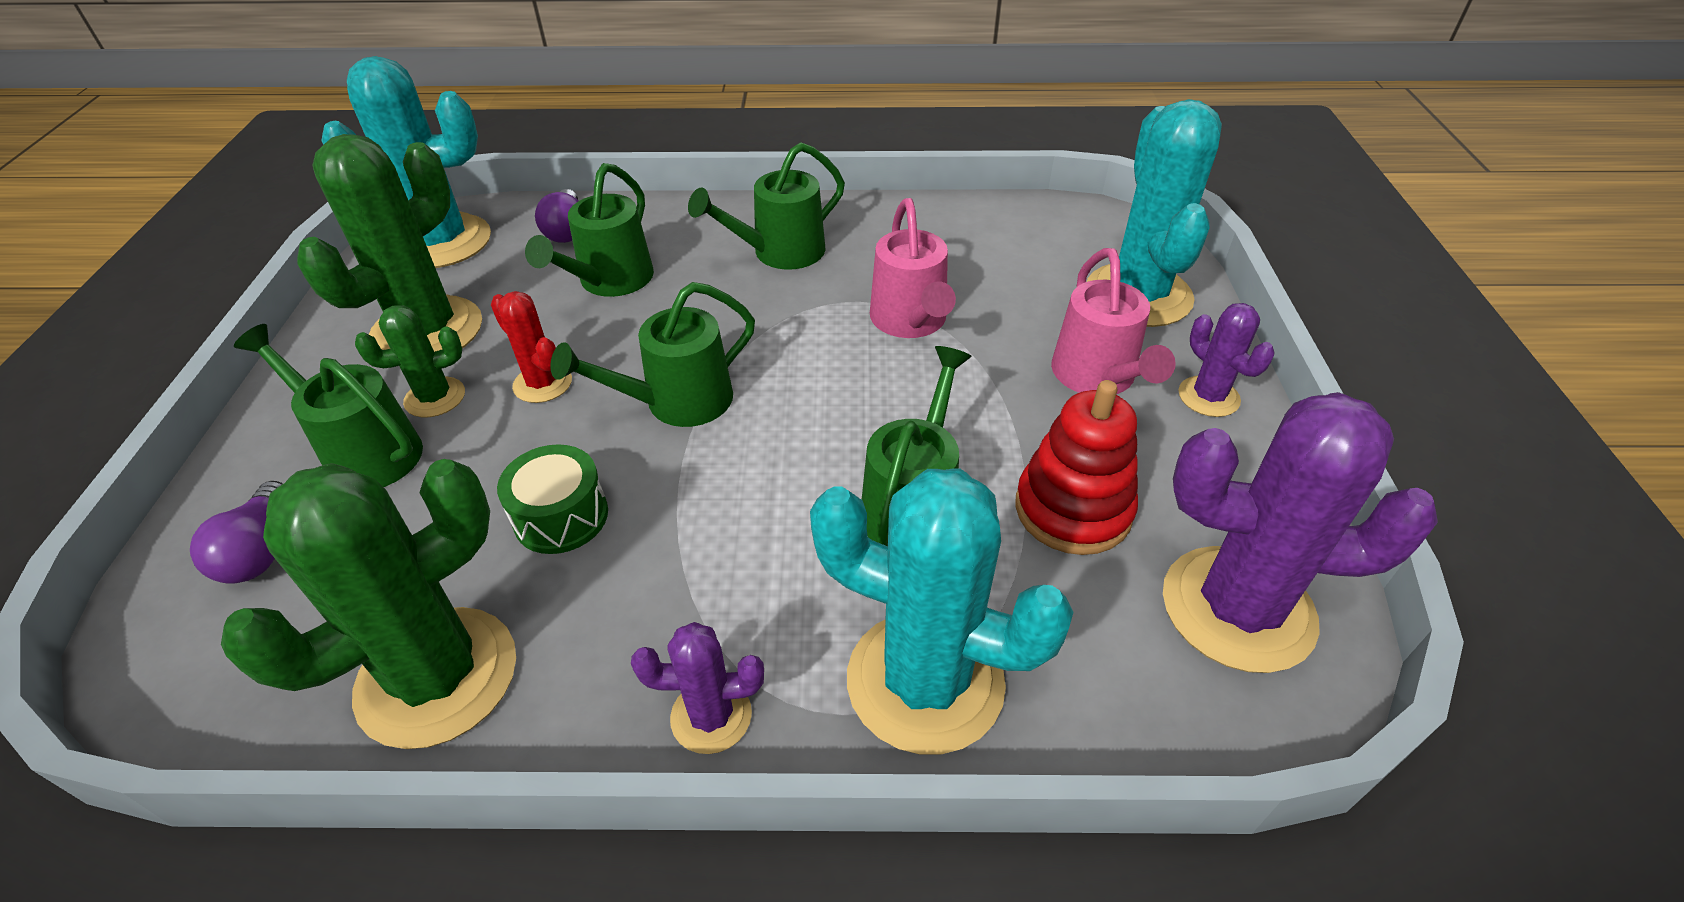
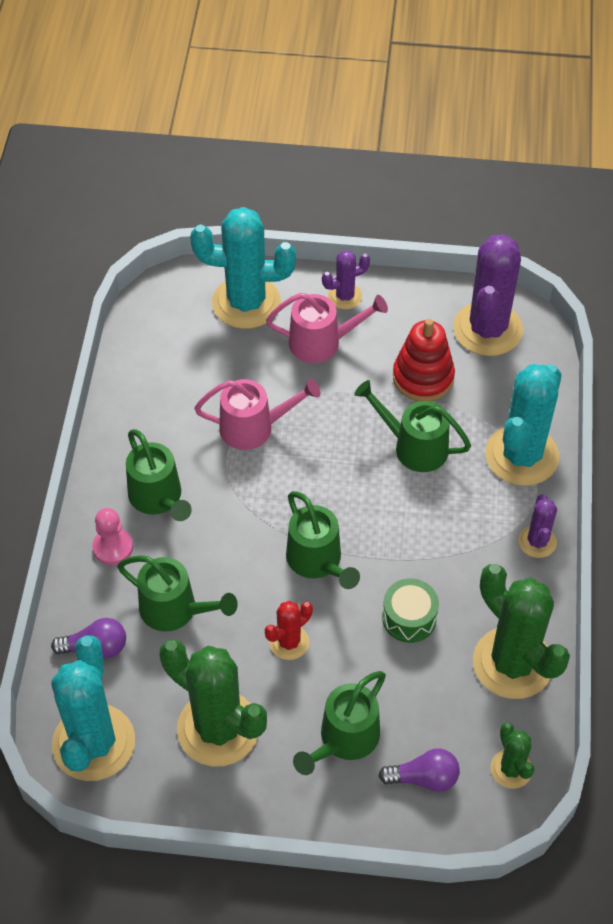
camera: 85 degrees left, 10 degrees up
(435, 397) = (295, 708): green cactus -> green cactus (511, 769)
(705, 228) = (113, 547): none -> pink pawn

